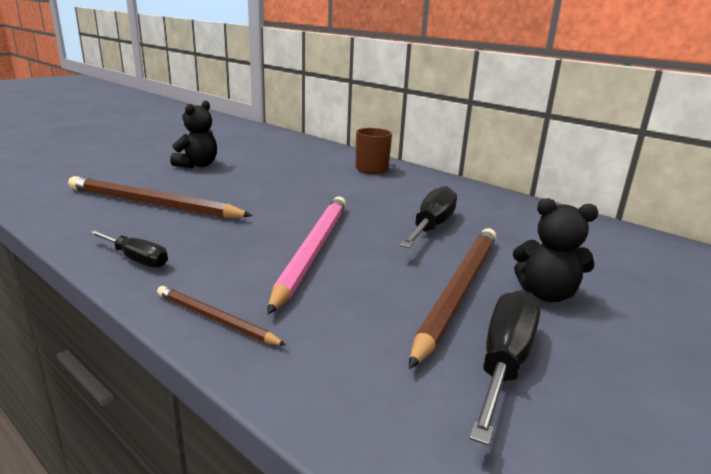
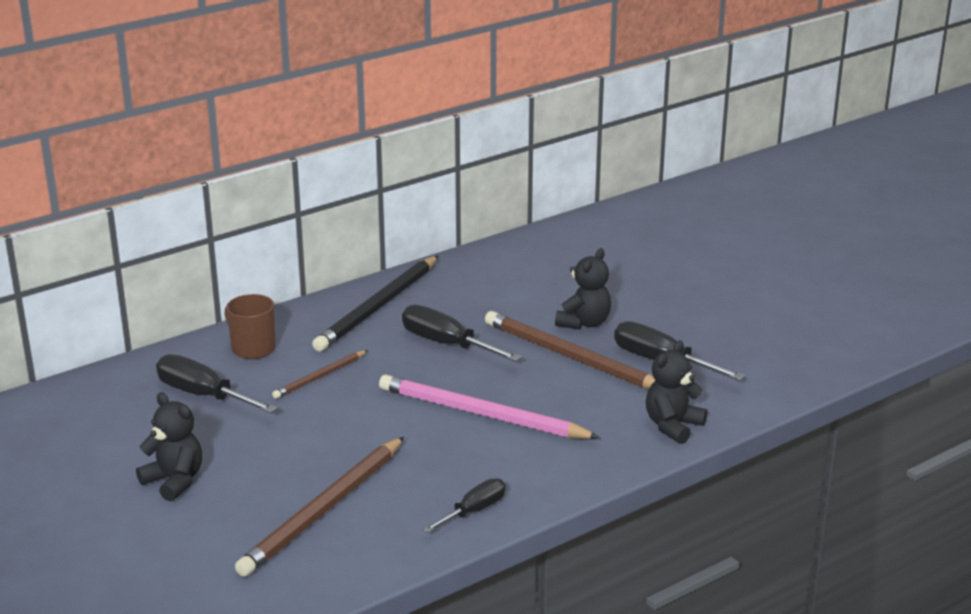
camera: 75 degrees left, 5 degrees up
(215, 319) = (589, 467): brown pencil -> brown pencil (320, 377)
(304, 163) = (203, 395): none -> black screwdriver
(330, 384) = (672, 426): none -> black teddy bear
(468, 198) = (378, 307): none -> black pencil

